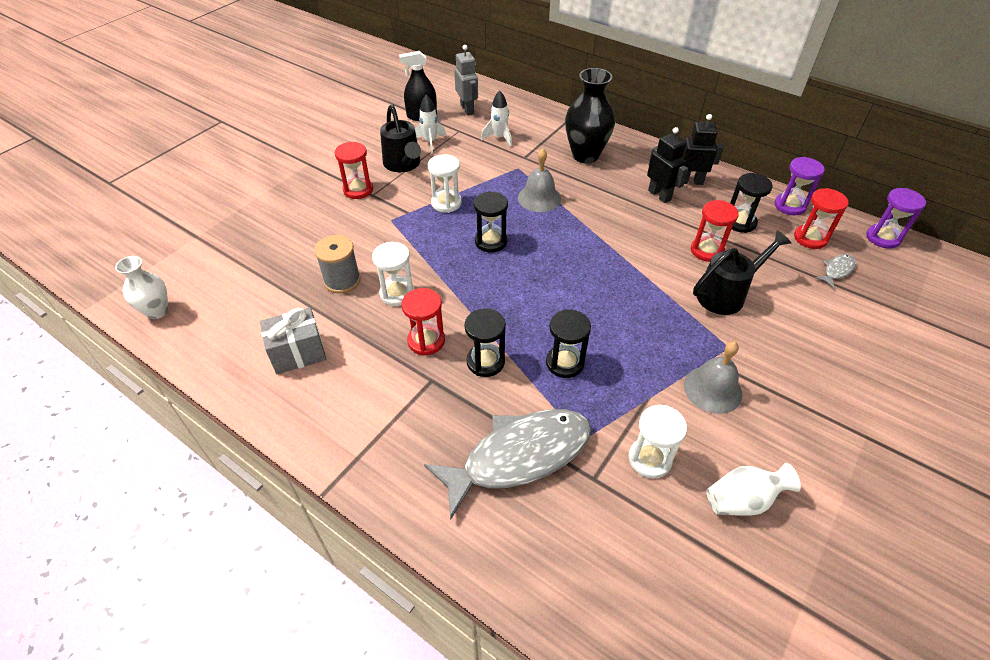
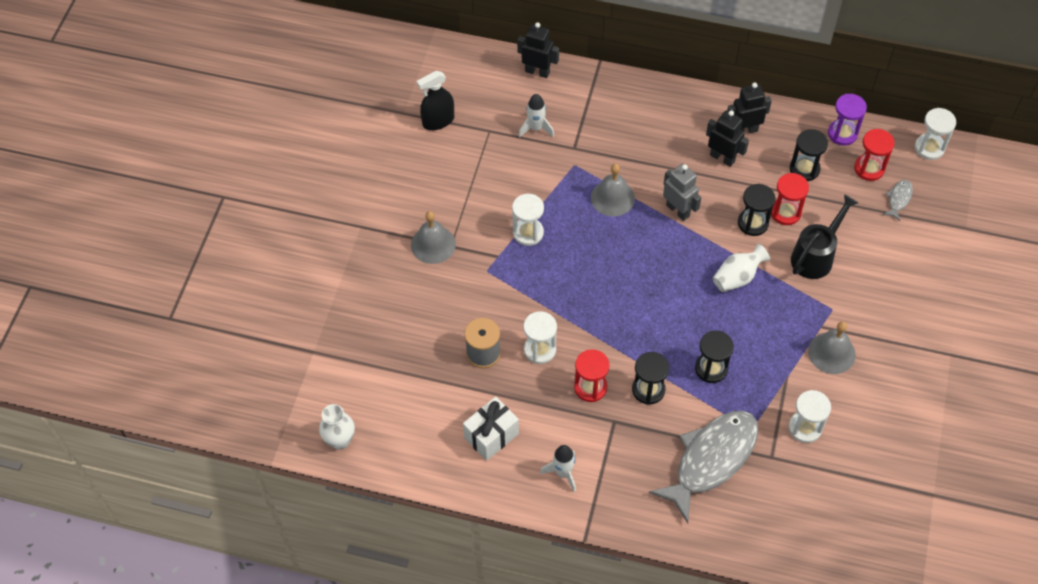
camera: 20 degrees left, 10 degrees up
(298, 353) = (491, 436): grey gift -> white gift
(358, 190) = (433, 244): red hourglass -> grey bell
(403, 165) = (458, 197): black watering can -> none
(430, 142) = (468, 156): white rocket -> white rocket (563, 473)
(467, 109) = (481, 96): grey robot -> grey robot (678, 210)
(491, 242) = (593, 265): black hourglass -> black hourglass (753, 223)
(522, 105) = (537, 72): none -> black robot
(585, 155) = (633, 126): black vase -> none
(743, 500) = (878, 436): white vase -> white vase (737, 277)
(883, 238) = (929, 148): purple hourglass -> white hourglass

